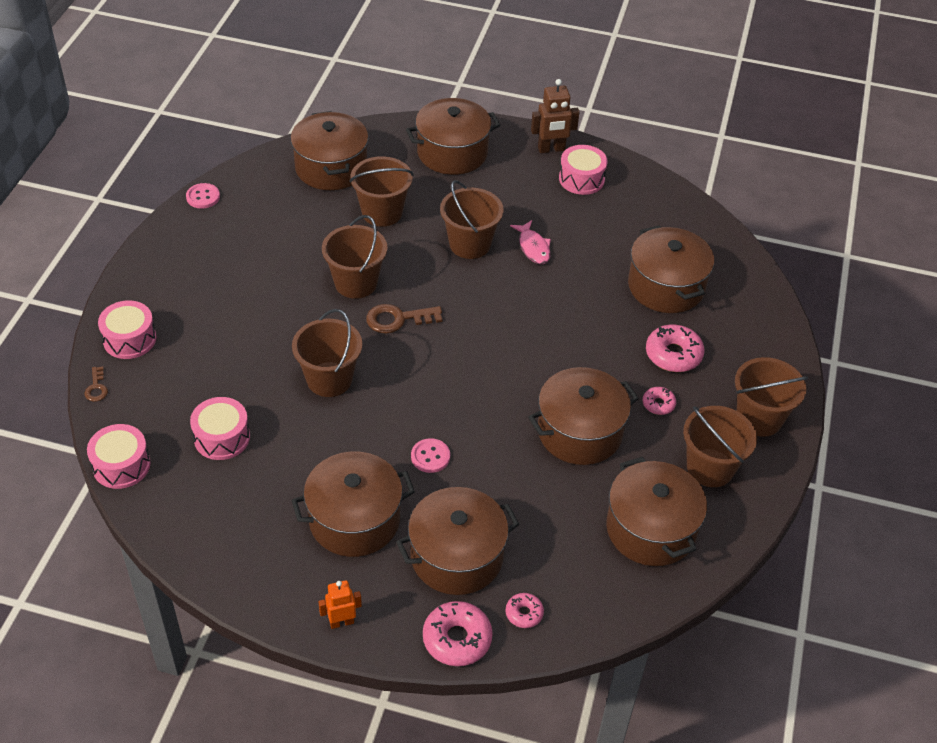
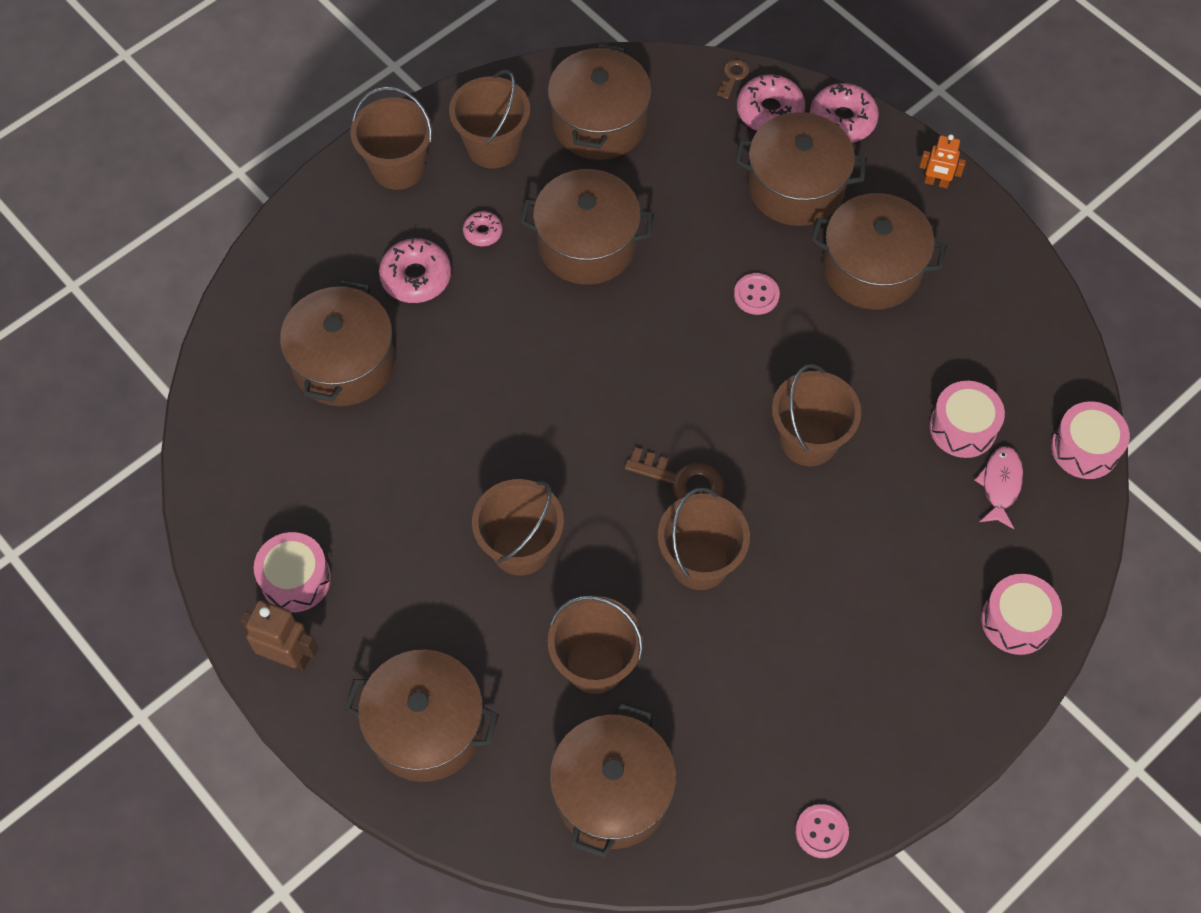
camera: 145 degrees left, 15 degrees up
(96, 388) = (1080, 567): brown key -> brown key (733, 76)
(524, 613) = (769, 111): pink donut -> pink donut, size x1.79
(533, 247) = (448, 500): pink fish -> pink fish (1000, 485)

